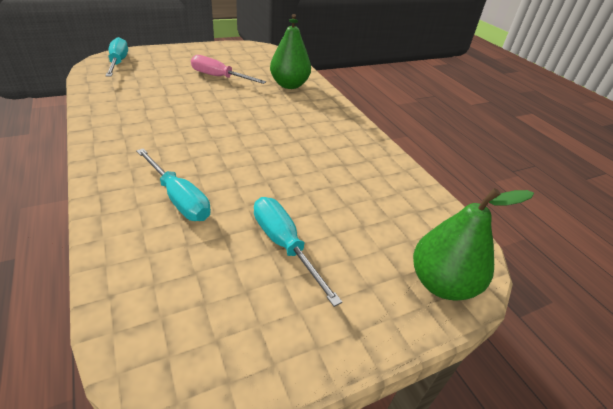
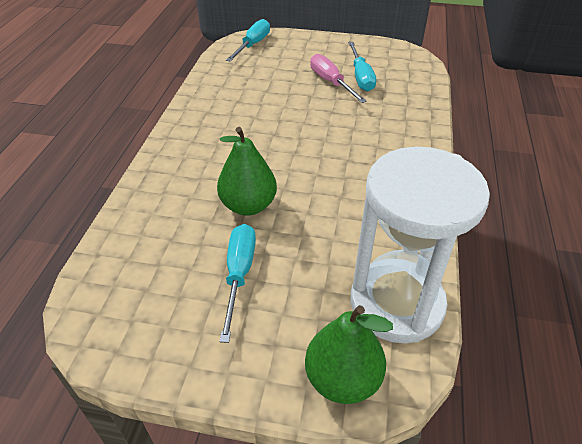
camera: 40 degrees right, 5 degrees up
(179, 198) = (196, 198): turquoise screwdriver -> turquoise screwdriver (361, 77)
(289, 85) = (397, 110): green pear -> green pear (248, 205)
(419, 212) = (396, 303): none -> white hourglass

